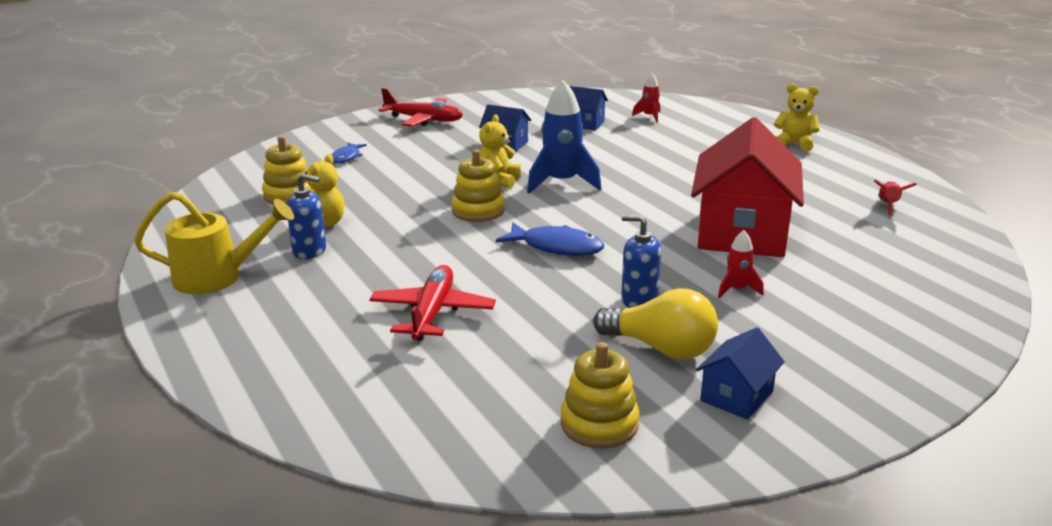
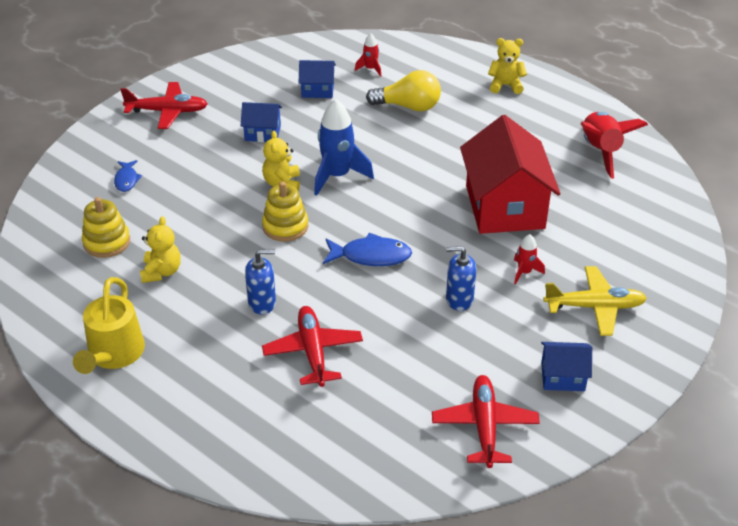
camera: 20 degrees left, 15 degrees up
(218, 277) = (113, 355): yellow watering can -> yellow watering can turned 120 degrees clockwise
(310, 251) = (171, 307): blue soap dispenser -> blue soap dispenser (262, 303)
(599, 424) = (484, 426): yellow stacking toy -> red plane
(661, 348) = (495, 345): yellow light bulb -> yellow light bulb (408, 106)
(737, 396) = (562, 377): blue house -> blue house turned 75 degrees clockwise
(817, 336) = (595, 307): none -> yellow plane
(888, 206) = (600, 151): red rocket -> red rocket, size x1.99

